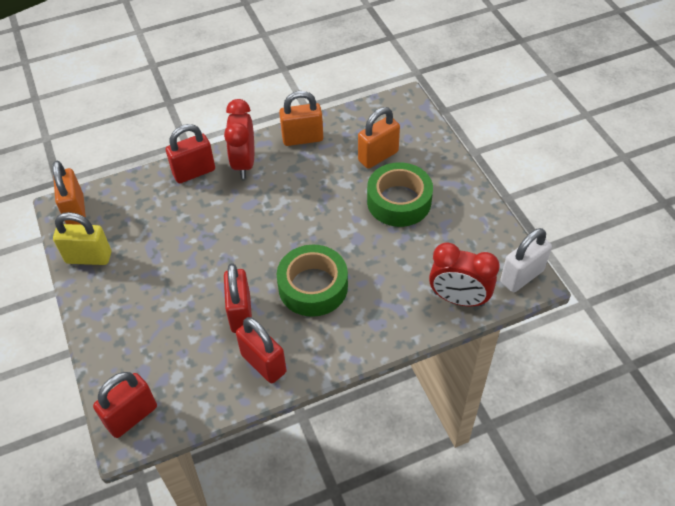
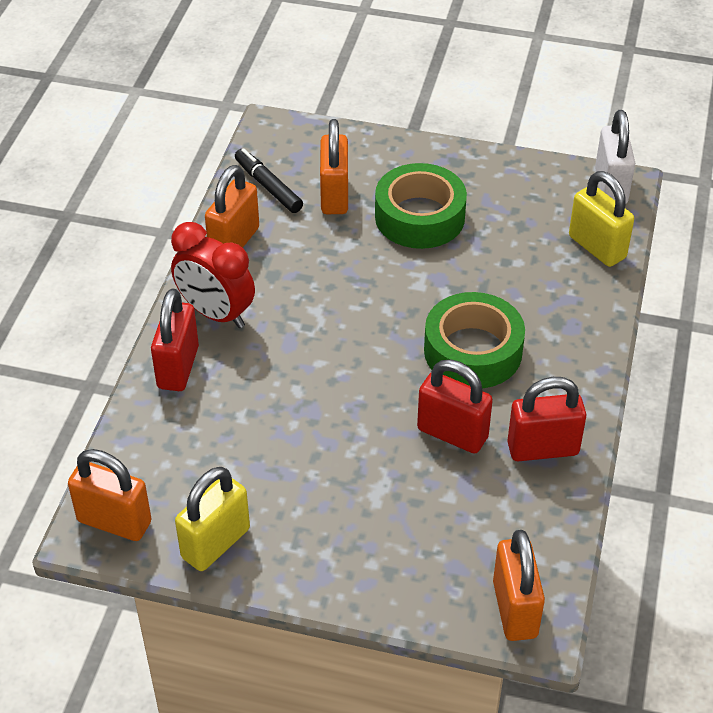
camera: 55 degrees left, 5 degrees down
(132, 416) = (515, 609): red padlock -> orange padlock
(357, 126) = (268, 186): none -> black marker
(458, 299) = (597, 247): red clock -> yellow padlock

